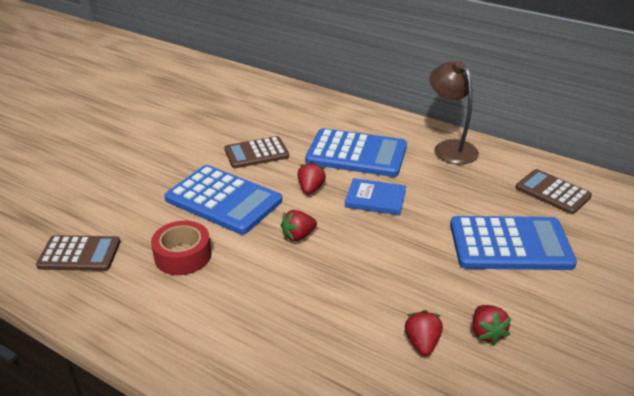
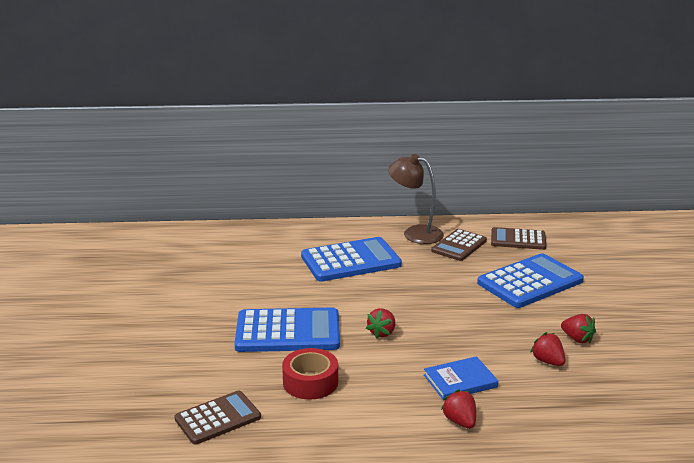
camera: 35 degrees left, 10 degrees down
(256, 153) = (267, 288): brown calculator -> brown calculator (459, 246)
(310, 189) = (348, 298): red strawberry -> red strawberry (460, 421)
(375, 199) = (406, 287): blue book -> blue book (460, 381)

